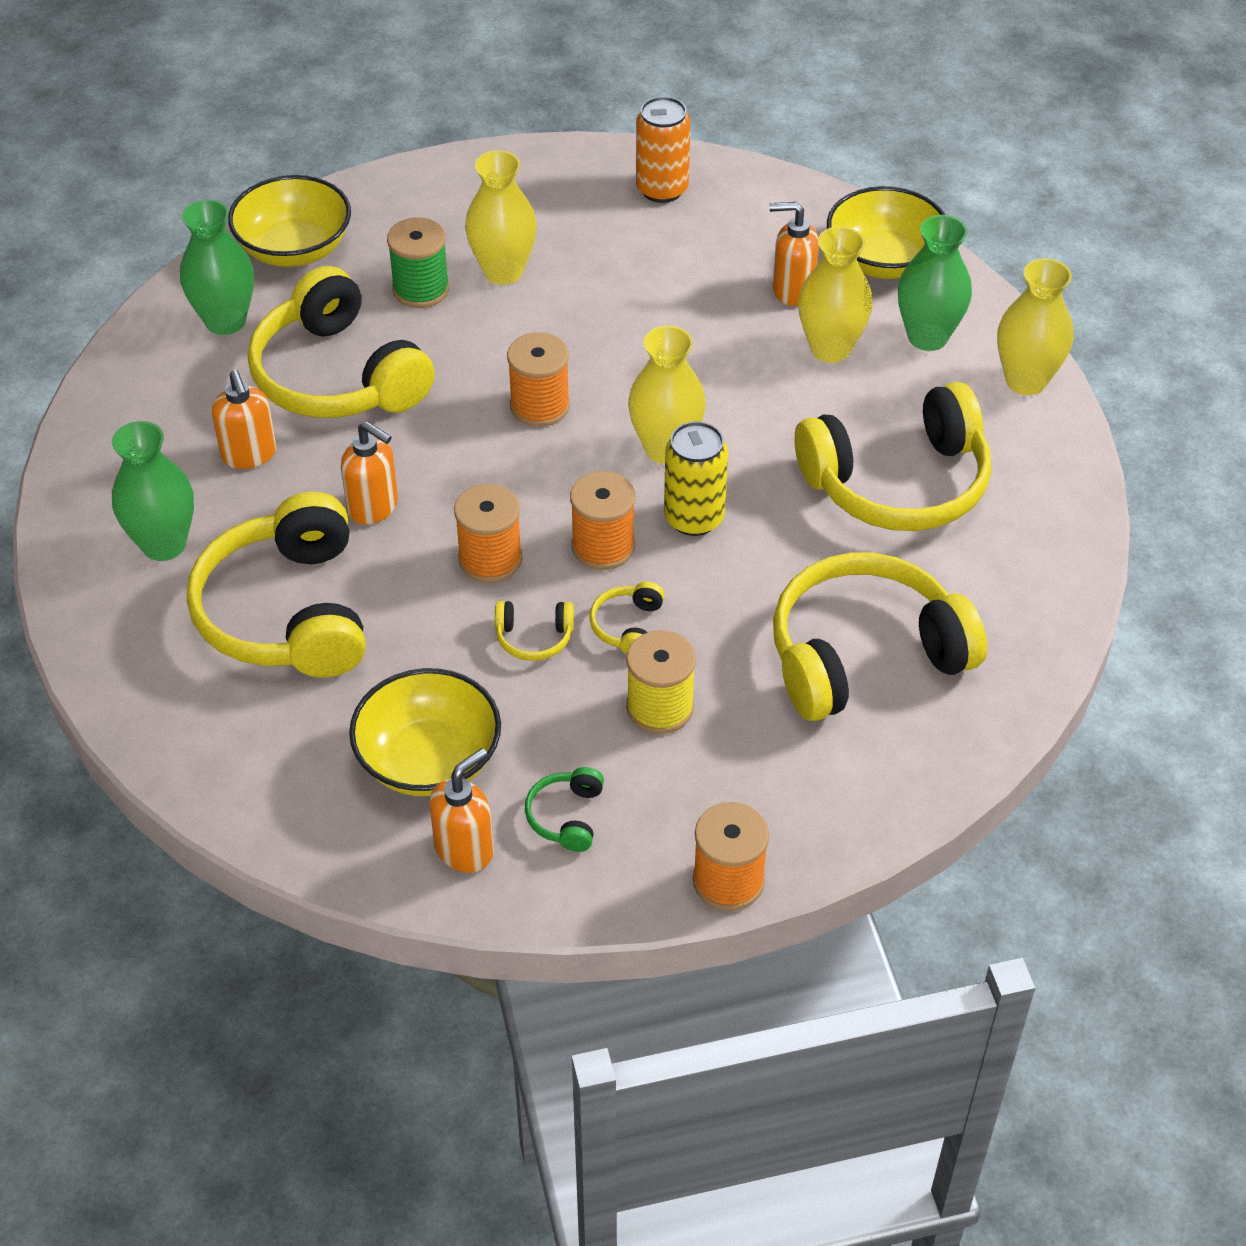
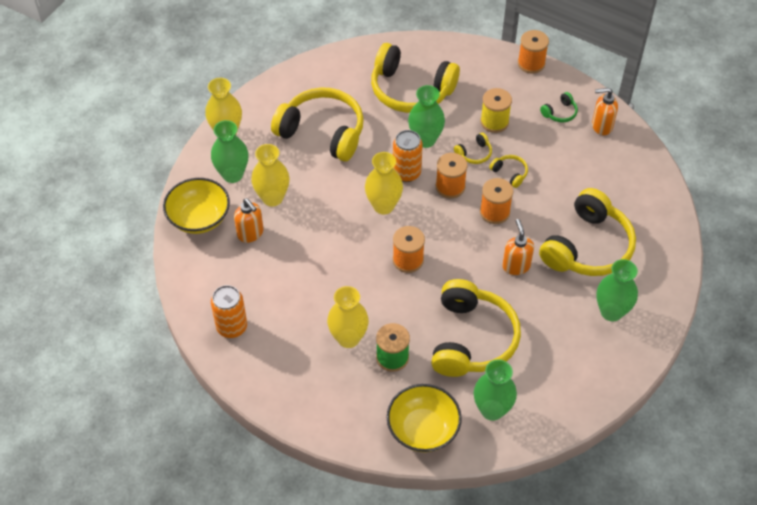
camera: 135 degrees left, 5 degrees up
(249, 455) = (543, 328): orange soap dispenser -> none
(429, 760) = (586, 160): yellow bowl -> none
(694, 518) = (406, 173): yellow can -> orange can
(732, 589) = (425, 140): none -> green vase

